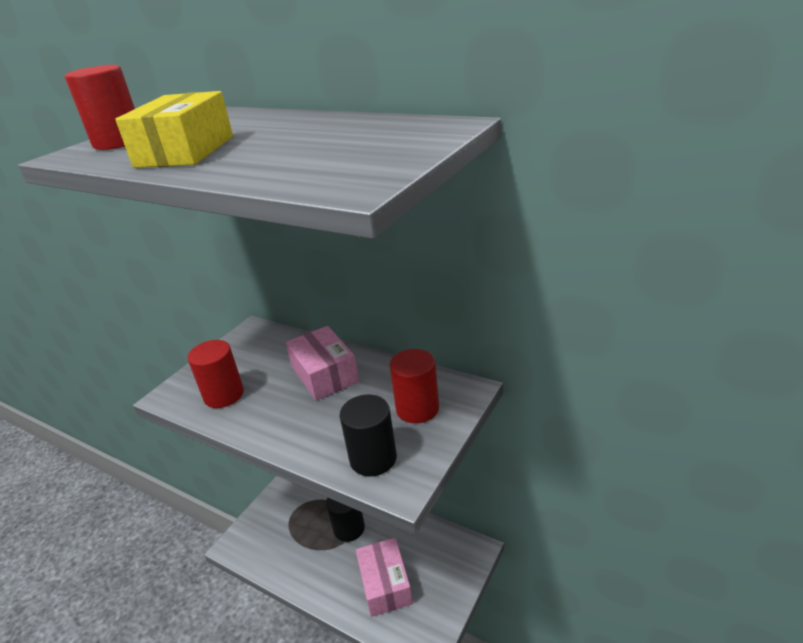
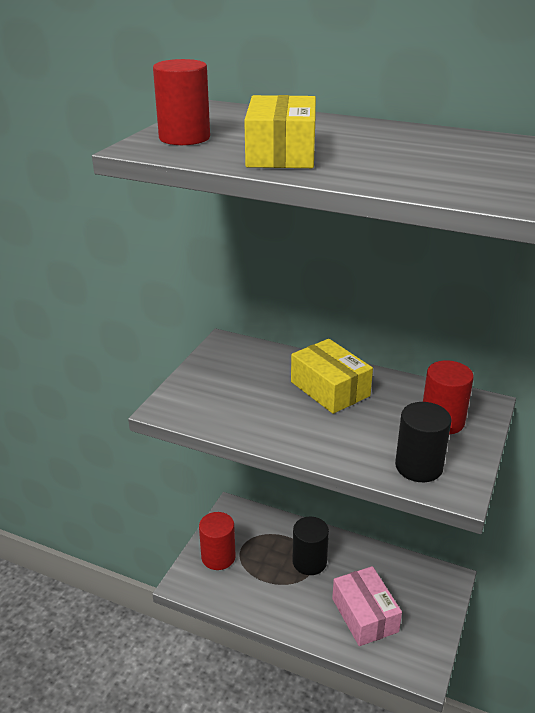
camera: 10 degrees left, 0 degrees up
(224, 395) = (229, 408): red cylinder -> red cylinder (218, 557)
(325, 374) = (330, 389): pink box -> yellow box

